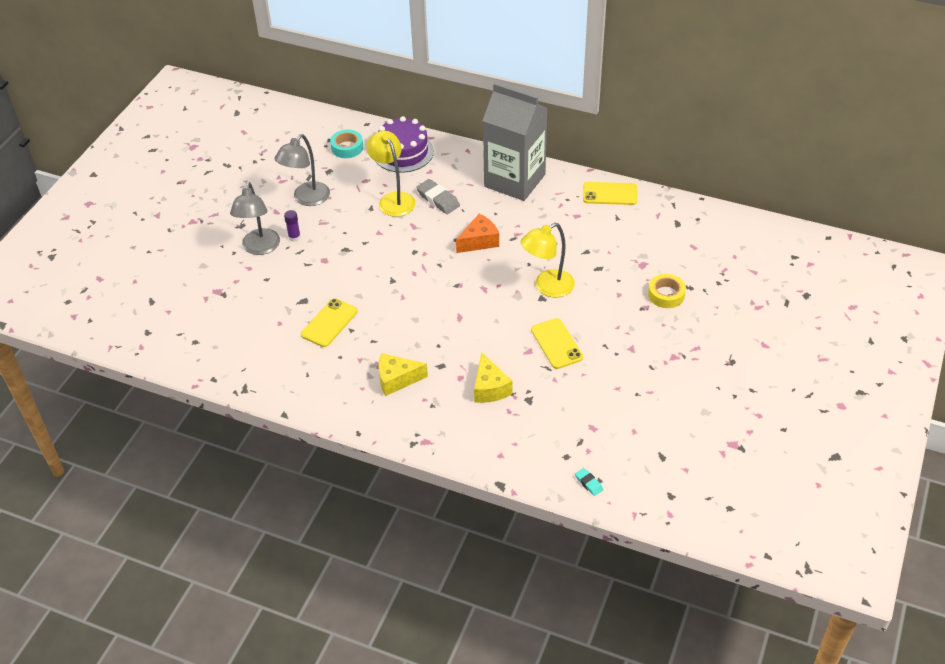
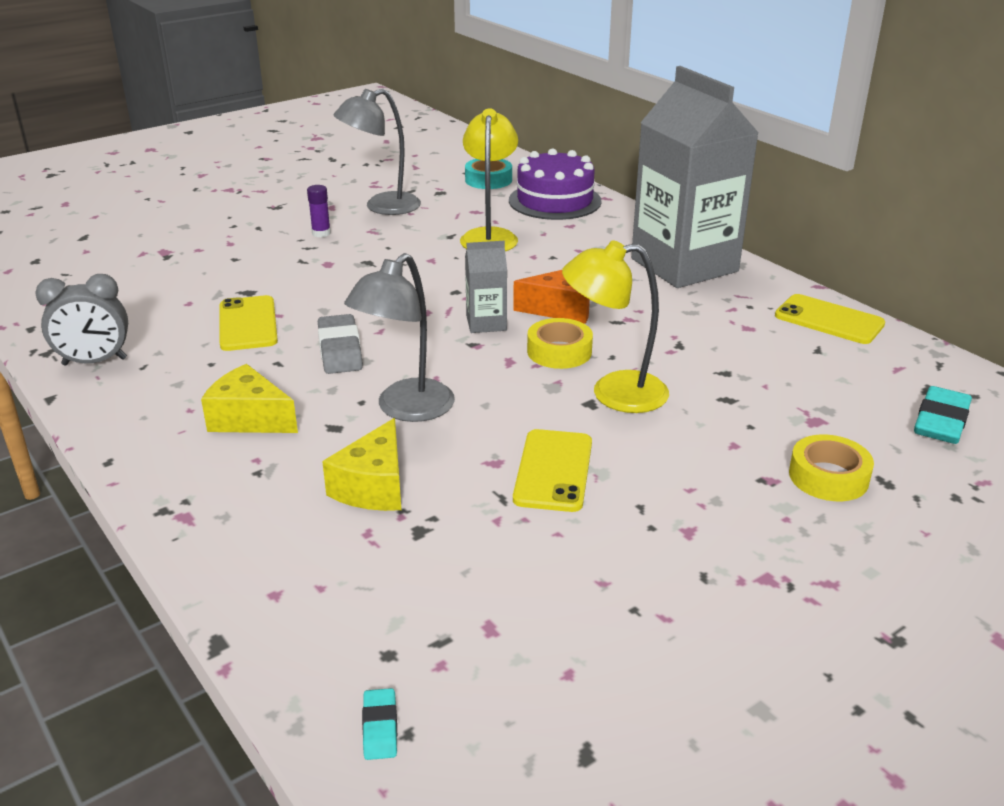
camera: 30 degrees right, 15 degrees down
(260, 248) = (267, 230): grey lamp -> grey lamp (406, 409)
(278, 383) = (94, 362): none -> grey clock
(329, 323) = (248, 324): yellow phone -> yellow phone turned 75 degrees counterclockwise
(438, 199) = (550, 252): grey eraser -> grey eraser (340, 350)
(451, 268) = (486, 323): none -> grey carton
(502, 271) = (559, 351): none -> yellow tape
(692, 242) = (941, 422): none -> turquoise eraser

